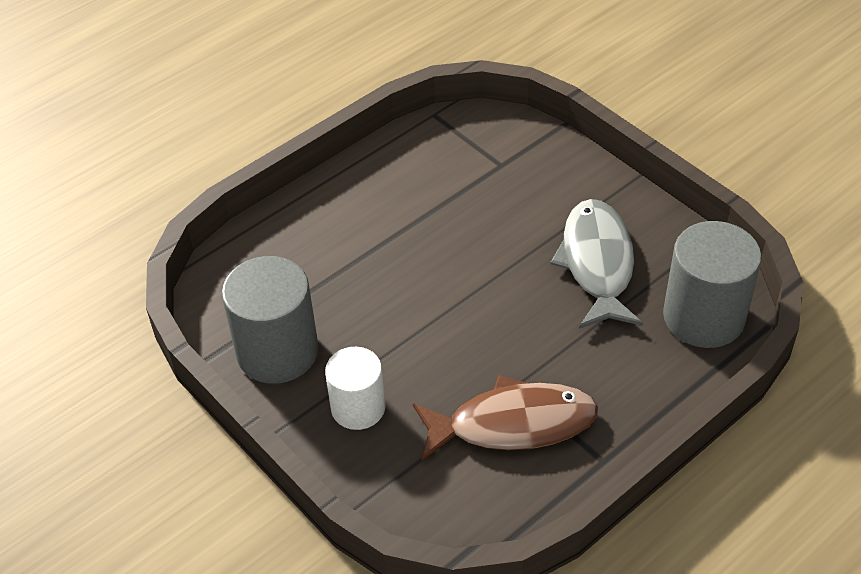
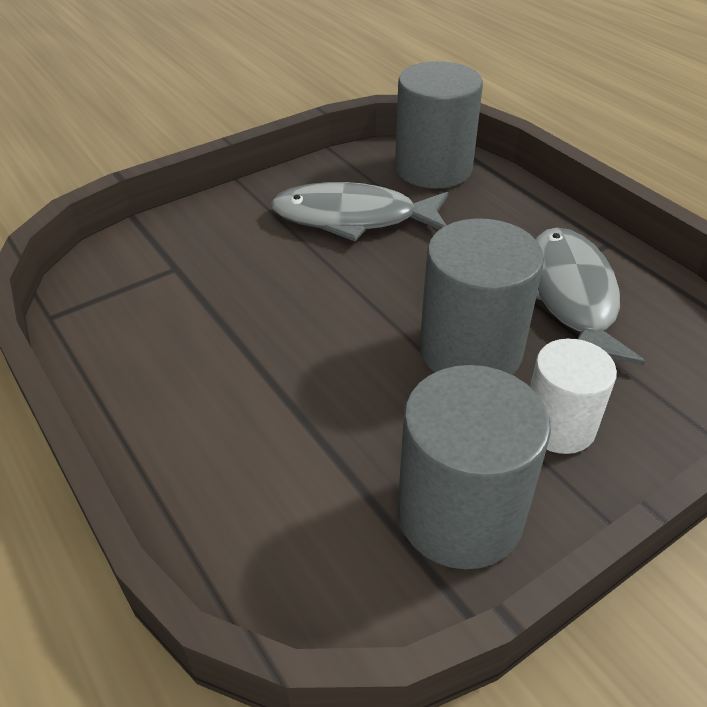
camera: 85 degrees left, 5 degrees down
(432, 354) = (470, 350): none -> grey cylinder
(513, 424) = (571, 296): brown fish -> grey fish

